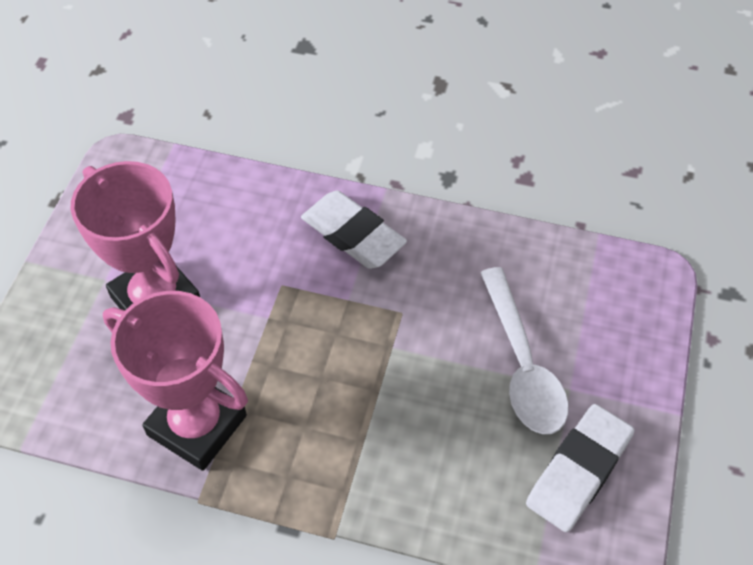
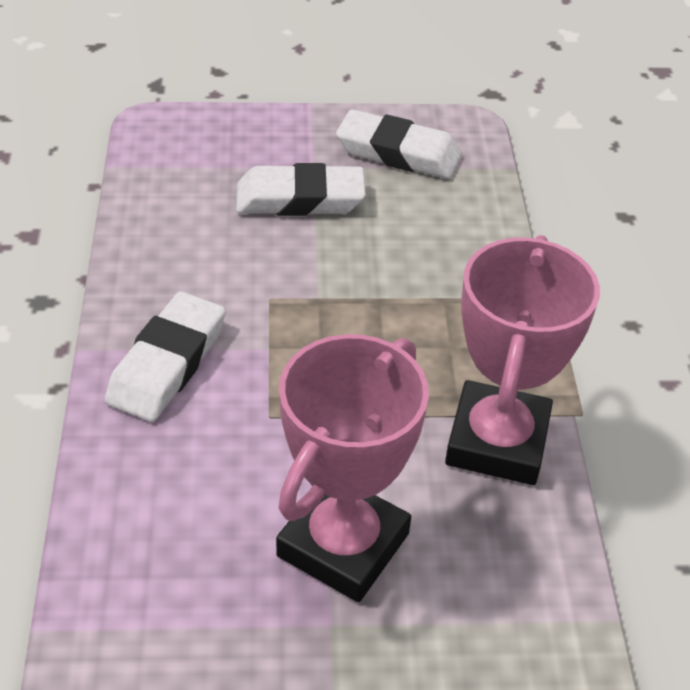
camera: 110 degrees left, 10 degrees down
(522, 365) = (300, 199): white spoon -> white eraser

